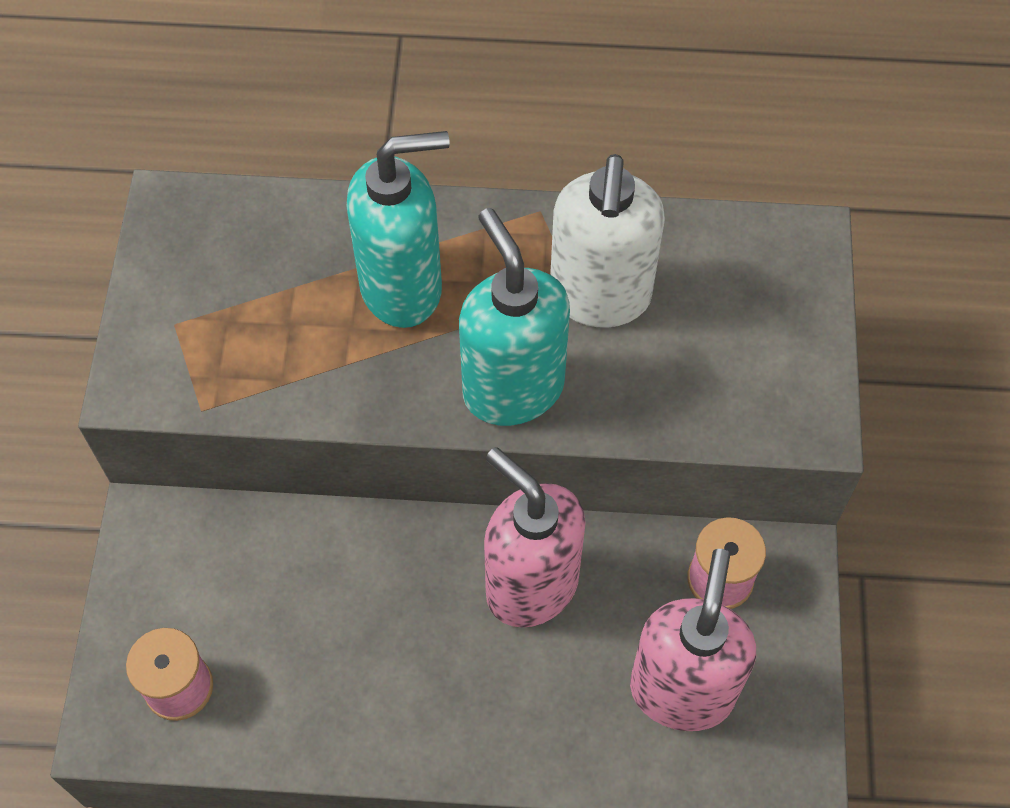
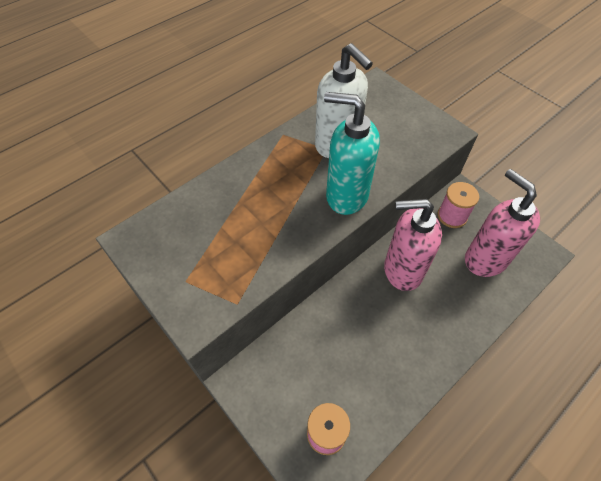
camera: 45 degrees left, 5 degrees down
(402, 288) = (265, 194): turquoise soap dispenser -> none

